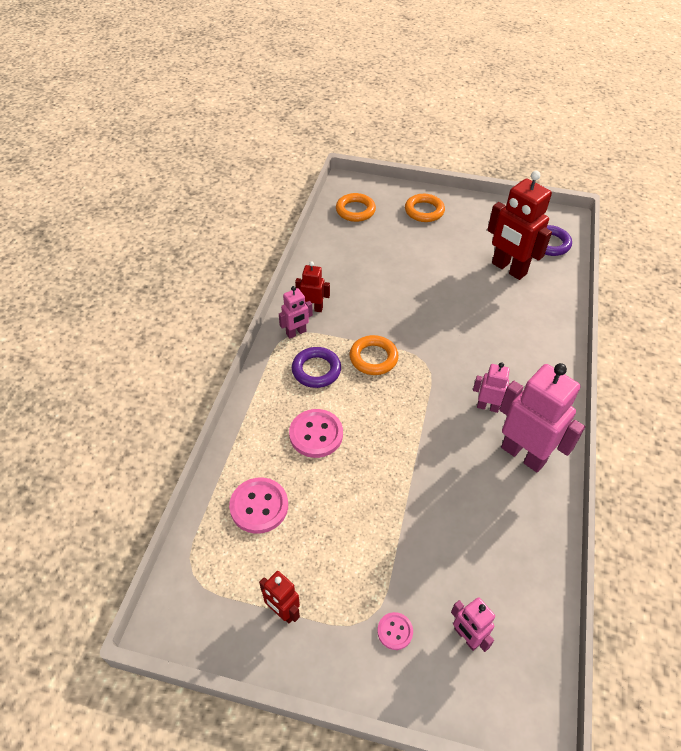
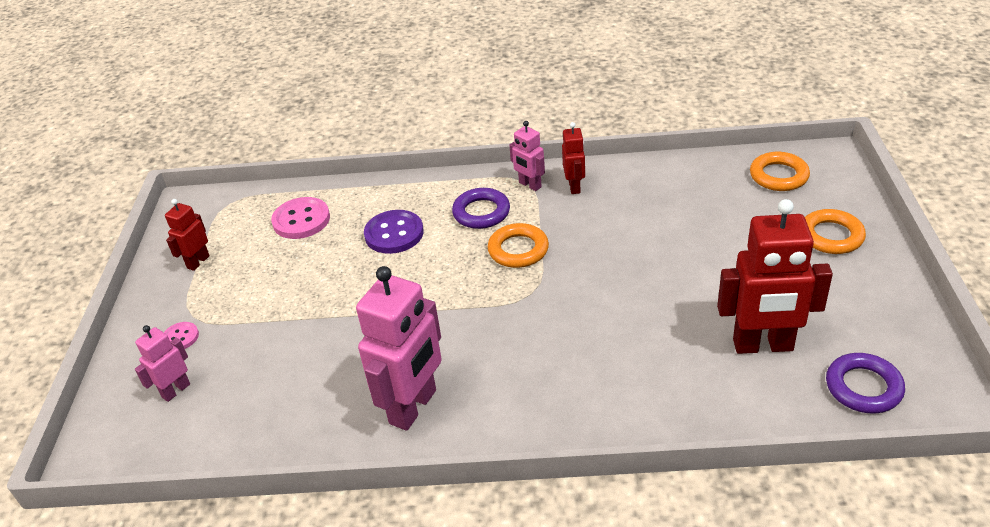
camera: 80 degrees right, 10 degrees down
(316, 434) = (394, 234): pink button -> purple button
(487, 407) = (479, 362): pink robot -> none
(508, 269) = (763, 346): red robot -> red robot turned 120 degrees counterclockwise

